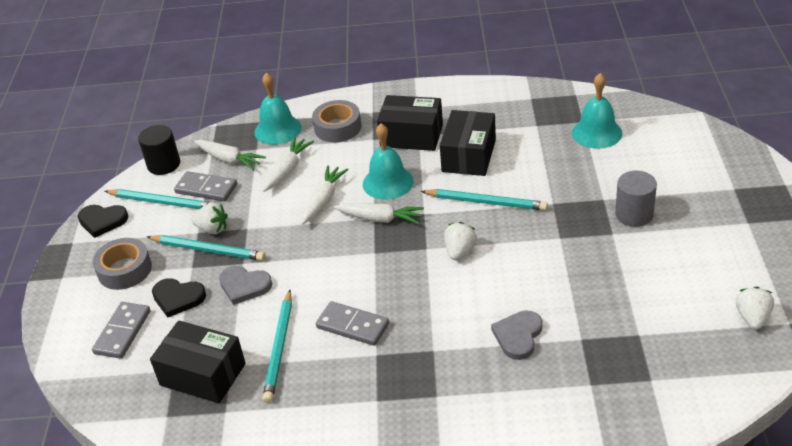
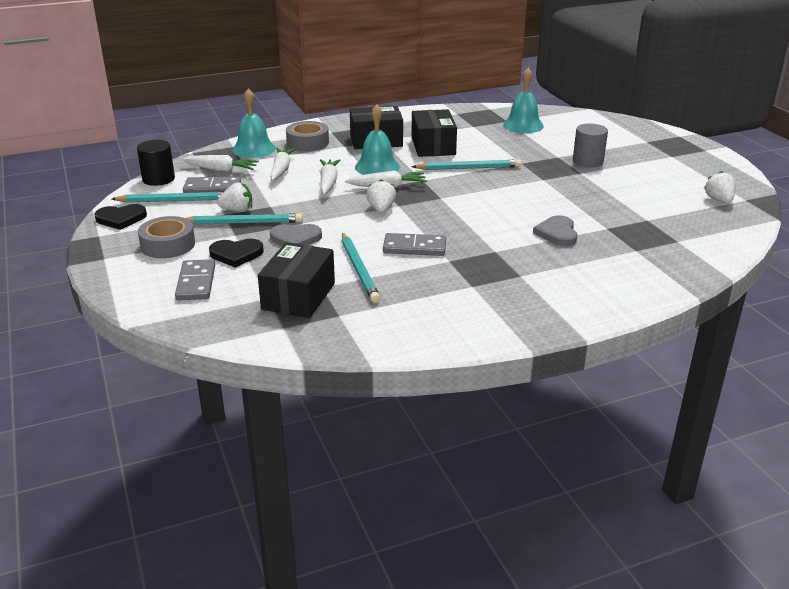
camera: 25 degrees left, 10 degrees down
(203, 374) = (298, 296): black box -> black box turned 75 degrees counterclockwise
(460, 251) = (470, 195): white strawberry -> white strawberry (381, 209)

